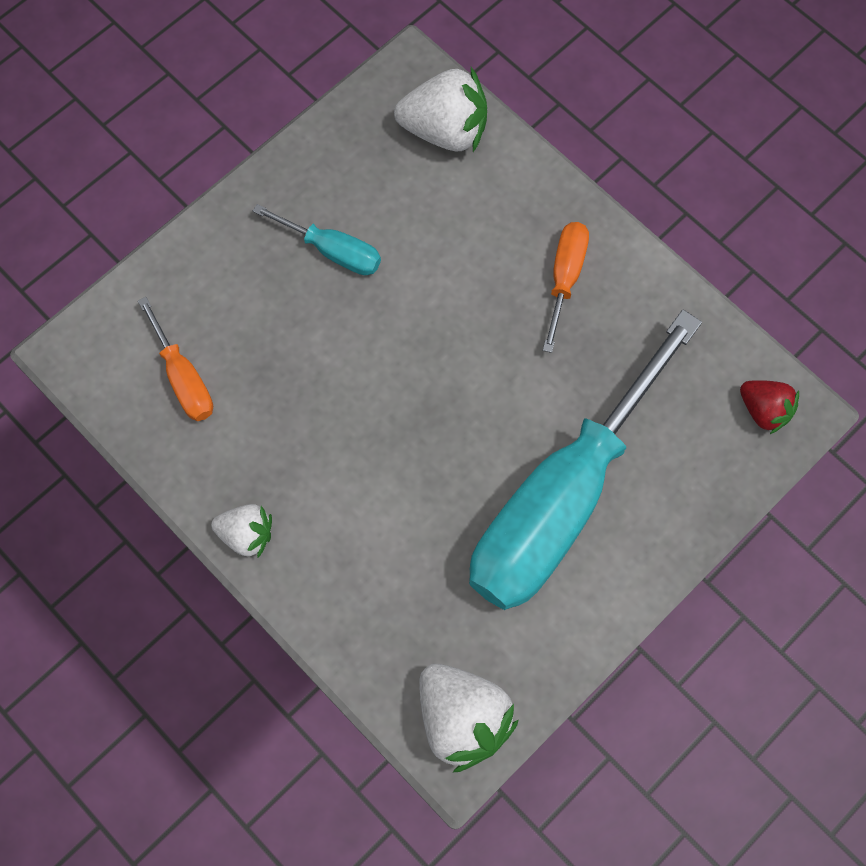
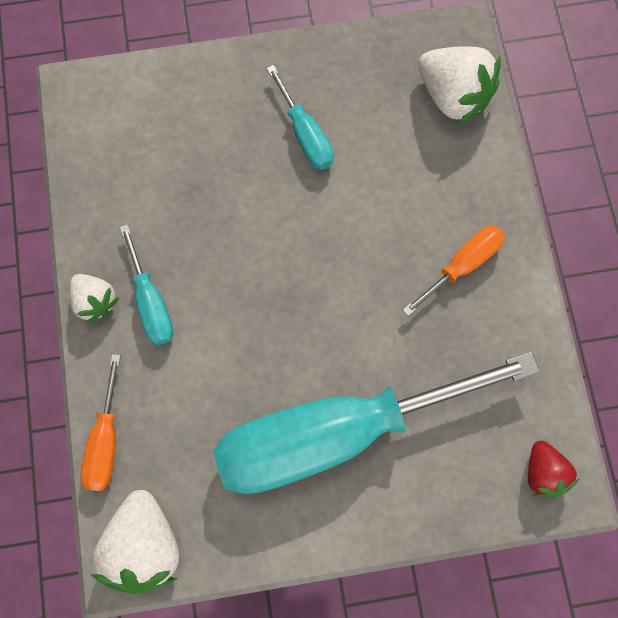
camera: 35 degrees right, 5 degrees up
(183, 378) = (135, 159): orange screwdriver -> orange screwdriver (106, 440)
(301, 500) = (151, 302): none -> turquoise screwdriver

